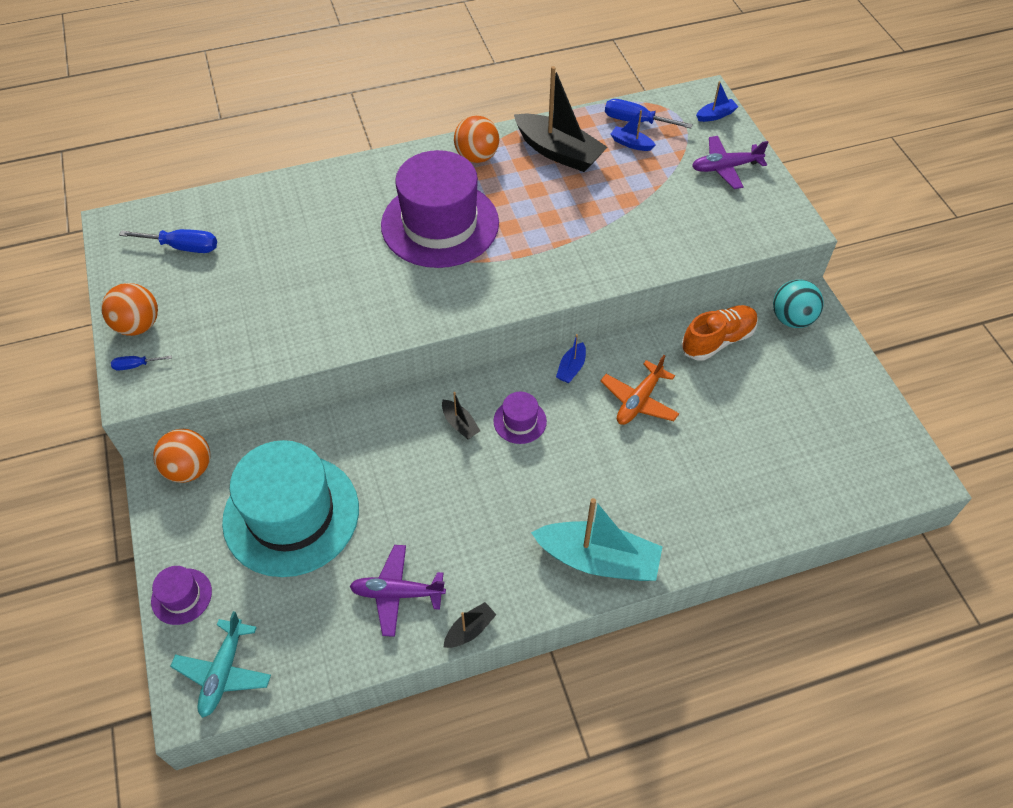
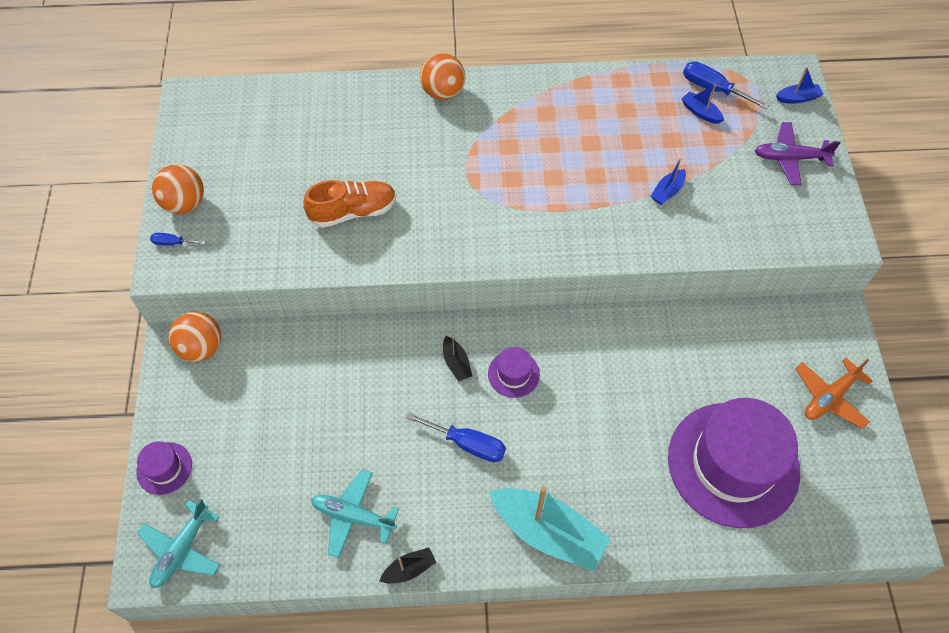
camera: 15 degrees right, 5 degrees up
(183, 247) = (244, 133): blue screwdriver -> blue screwdriver (467, 444)
(291, 514) = (279, 414): turquoise hat -> none
(397, 593) = (353, 516): purple plane -> turquoise plane
(440, 224) = (487, 160): purple hat -> purple hat (733, 464)
(477, 157) = (543, 96): orange ball -> orange ball (443, 92)
(558, 152) = (624, 107): black boat -> none
(571, 368) = (578, 331): blue boat -> blue boat (667, 191)
(639, 401) = (635, 380): orange plane -> orange plane (829, 397)
(718, 340) = (732, 336): orange shoe -> orange shoe (353, 212)
(792, 319) = (815, 330): turquoise ball -> none

